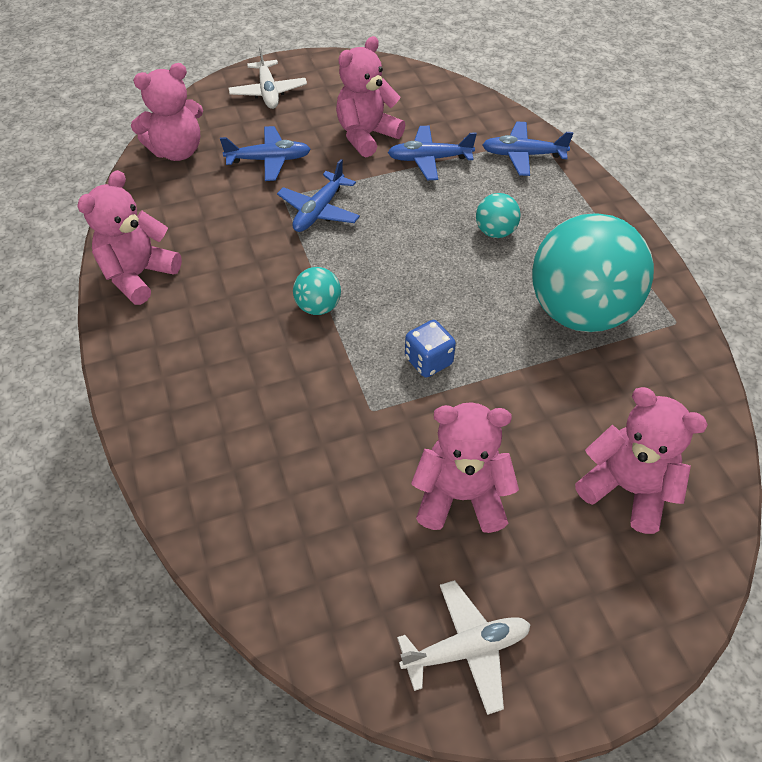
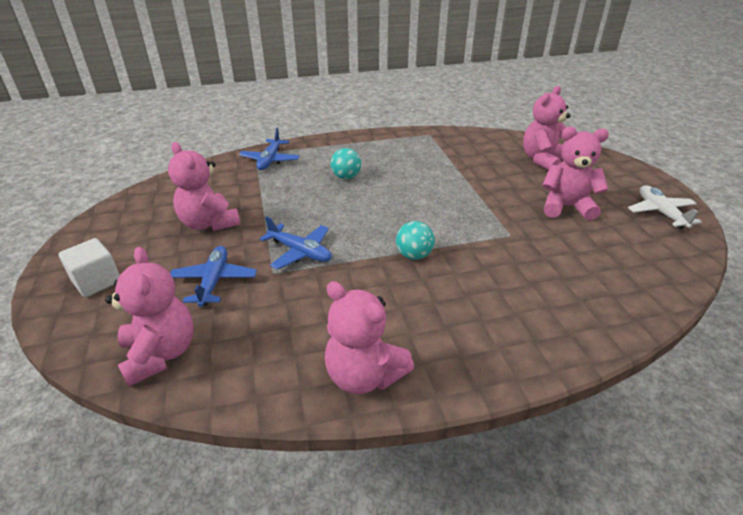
camera: 85 degrees left, 15 degrees down
(268, 92) = (97, 281): white plane -> white cube
(428, 361) = (464, 210): blue dice -> none
(429, 159) = (256, 196): blue plane -> none
(460, 496) = (566, 207): pink teddy bear -> pink teddy bear turned 90 degrees clockwise
(579, 312) = (421, 158): turquoise ball -> none

